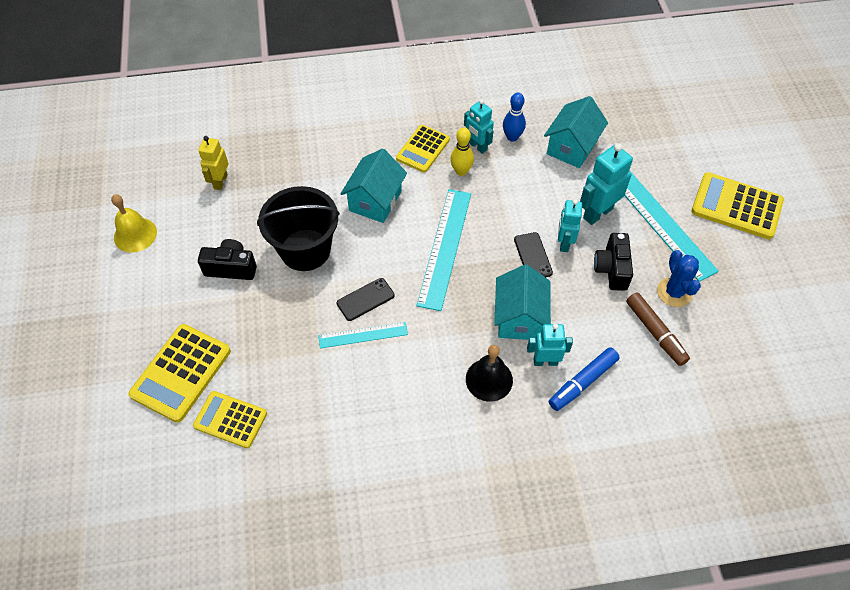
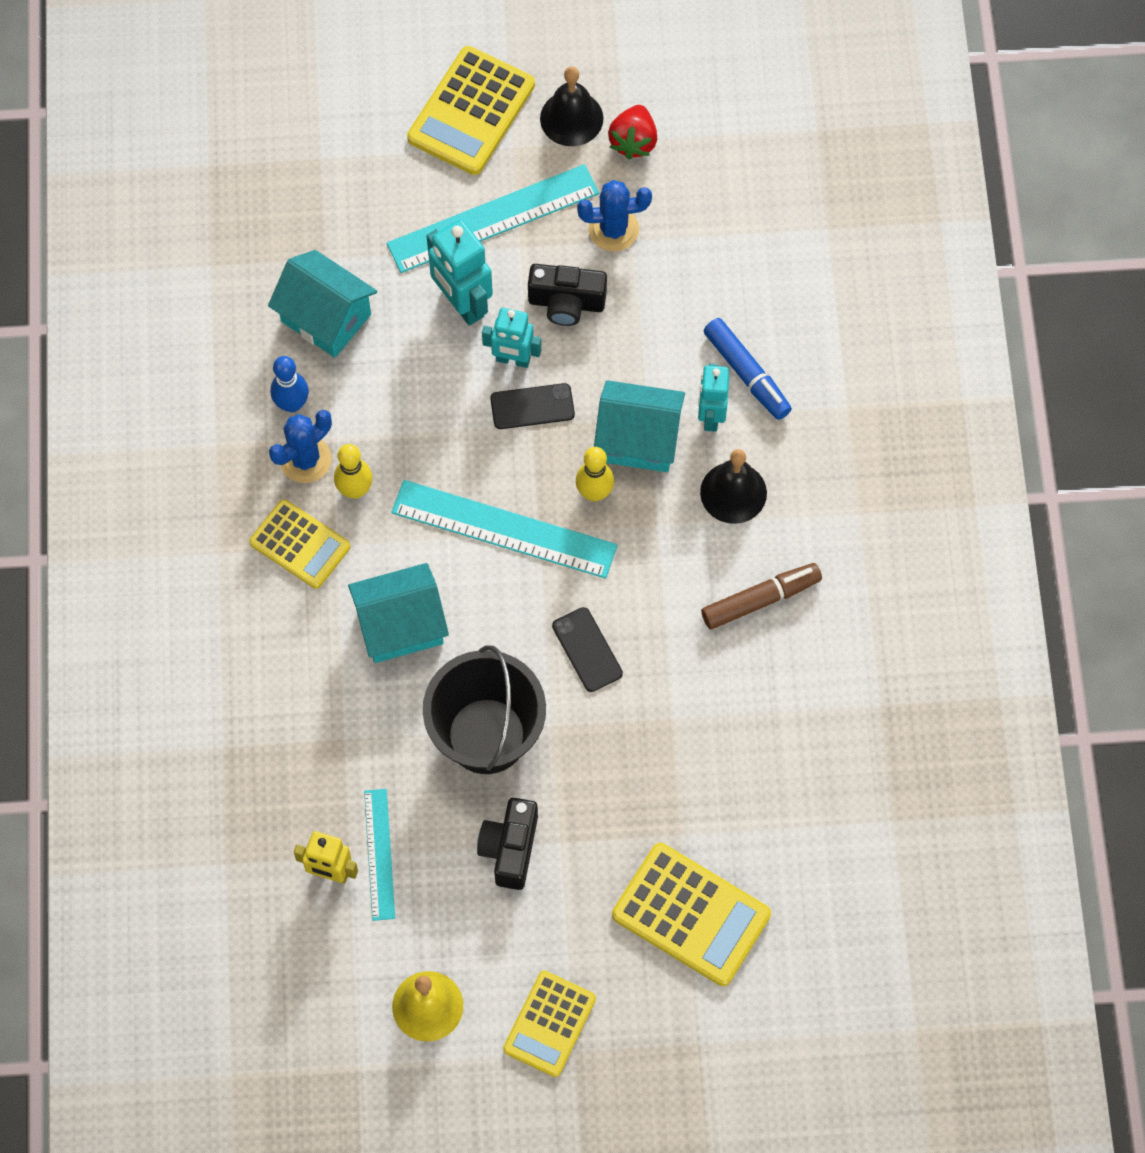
camera: 85 degrees left, 10 degrees up
(230, 420) = (771, 841): yellow calculator -> yellow calculator (549, 1024)
(363, 335) = (648, 656): turquoise ruler -> turquoise ruler (379, 854)
(375, 201) = (400, 625): turquoise house -> turquoise house turned 45 degrees counterclockwise
(477, 146) = (305, 459): turquoise robot -> blue cactus
(477, 295) = (594, 492): none -> yellow bowling pin
(655, 332) = (676, 267): brown marker -> brown marker (760, 600)
(745, 299) = (633, 141): none -> red strawberry
(751, 261) = (571, 118): none -> black bell

